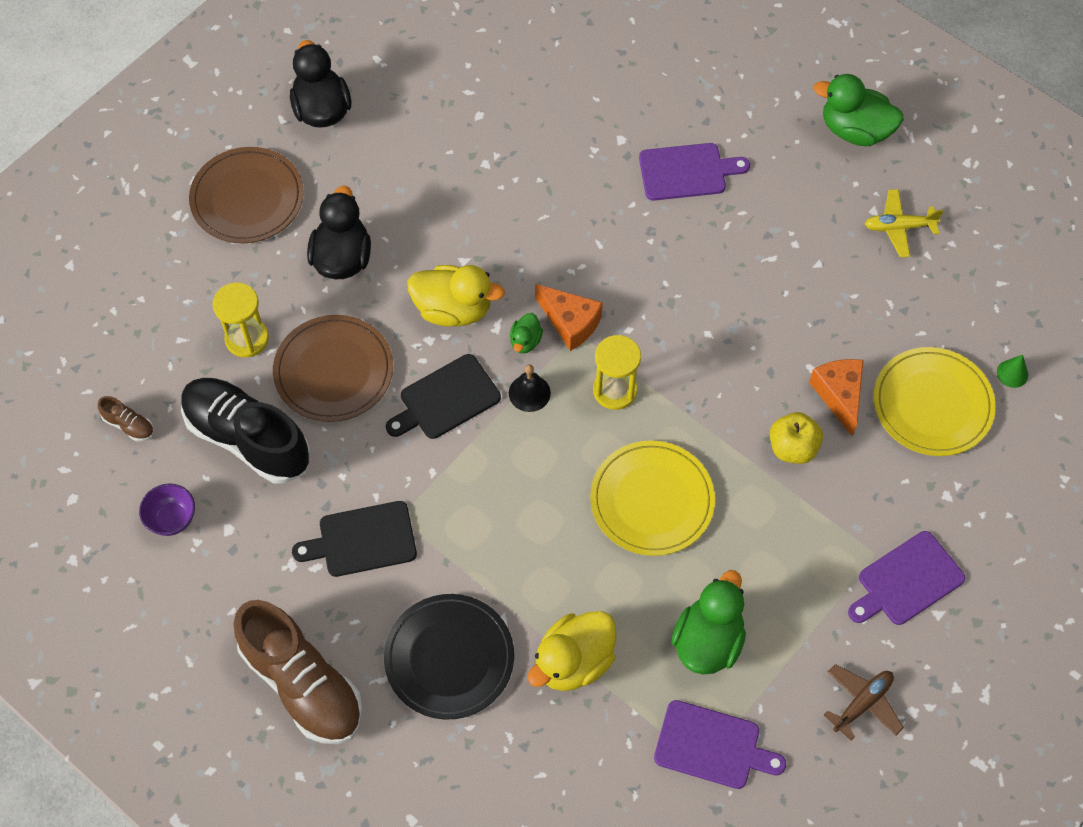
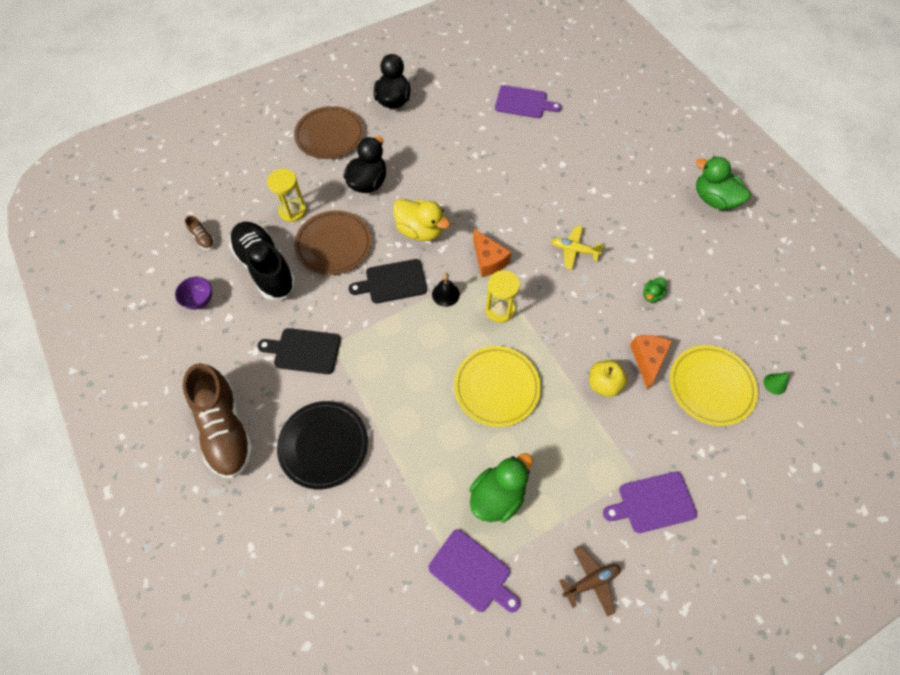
camera: 20 degrees right, 0 degrees up
(525, 341) = (456, 262): green duck -> green duck (651, 295)
(573, 662) = (402, 477): yellow duck -> none
(686, 172) = (596, 193): purple cutting board -> purple cutting board (523, 102)
(899, 227) = (724, 266): yellow plane -> yellow plane (574, 250)

